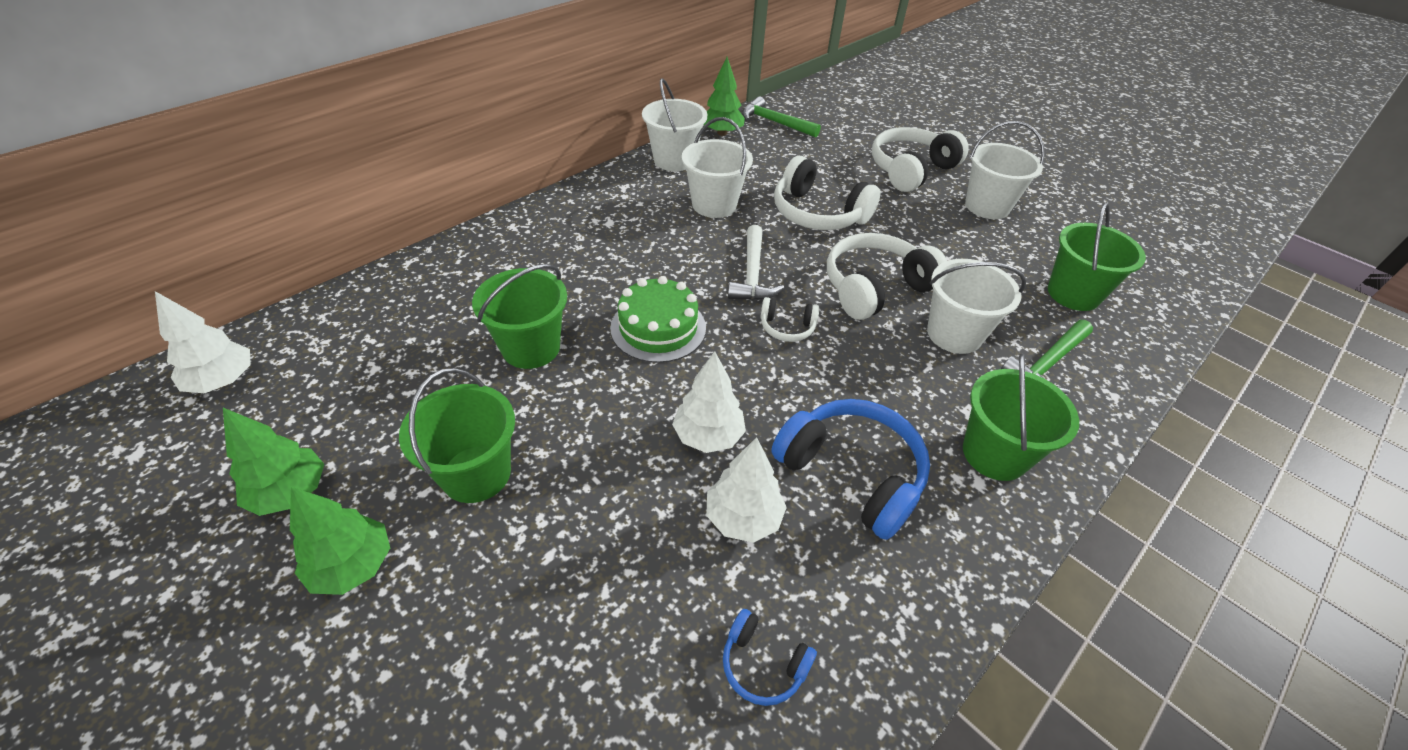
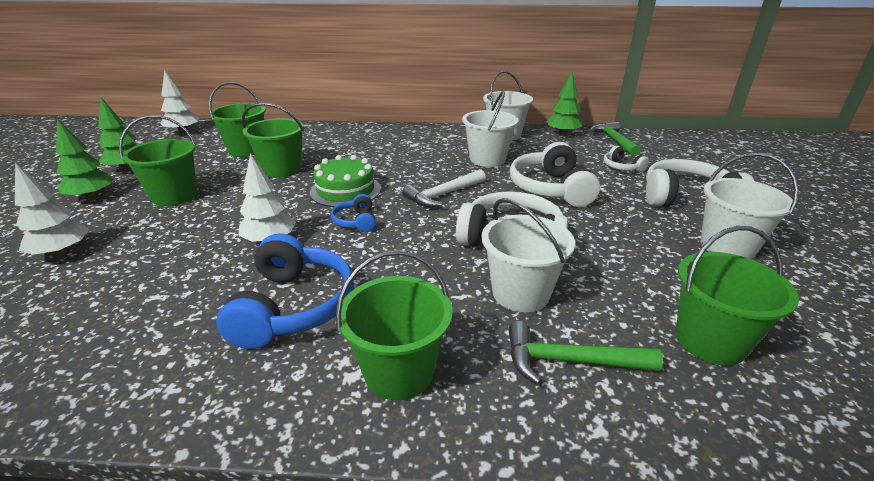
camera: 50 degrees right, 15 degrees down
(415, 349) = (246, 150): none -> green bucket
(743, 518) = (208, 281): white tree -> white tree (62, 252)
(763, 664) = (81, 339): blue headphones -> blue headphones (356, 221)
(787, 327) = (410, 225): white headphones -> white headphones (621, 167)

